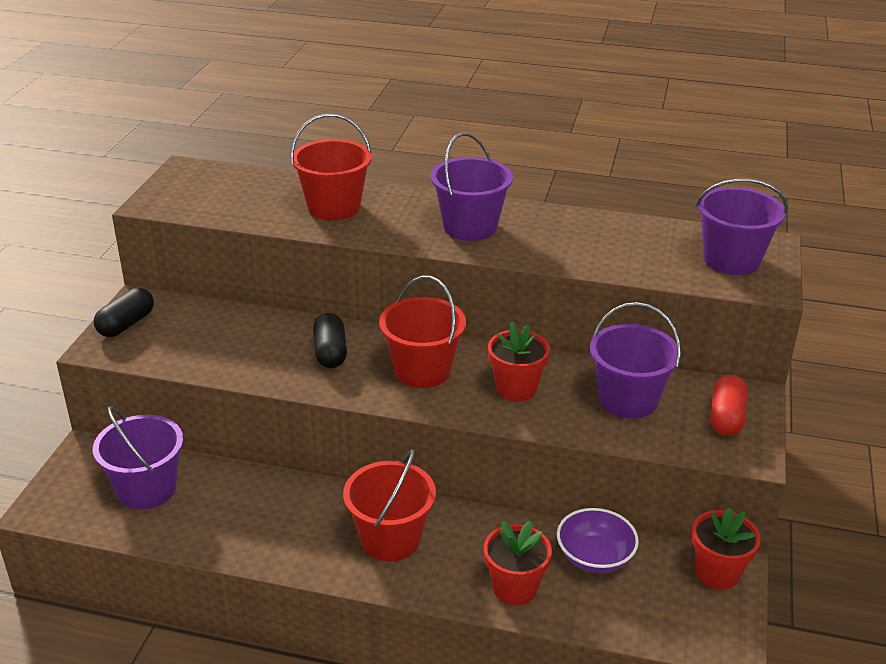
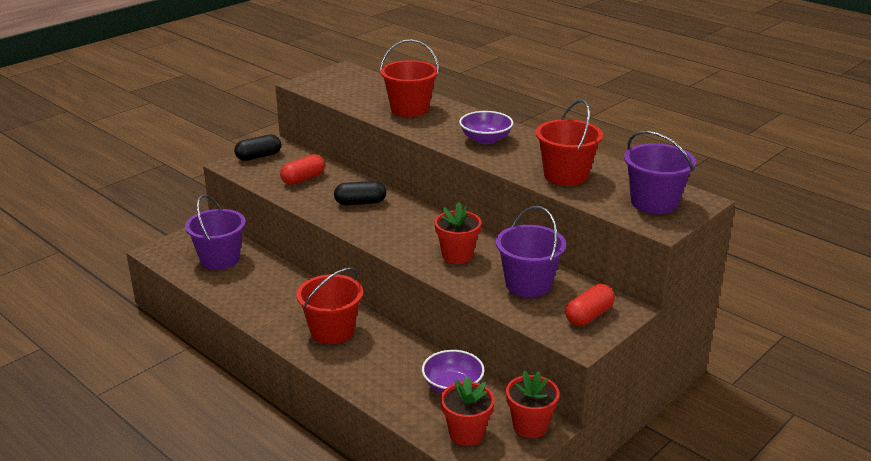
camera: 30 degrees right, 5 degrees down
(221, 340) = (303, 179): none -> red capsule
(330, 352) = (360, 203): black capsule -> black capsule turned 60 degrees clockwise
(422, 370) = (407, 228): red bucket -> red bucket (566, 175)
(470, 227) = (485, 139): purple bucket -> purple bowl
(514, 588) = (382, 384): red flower pot -> red flower pot (466, 433)

